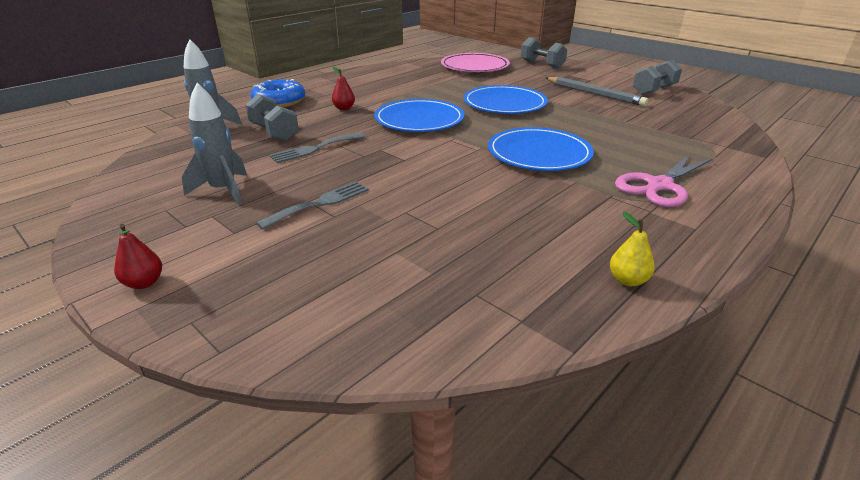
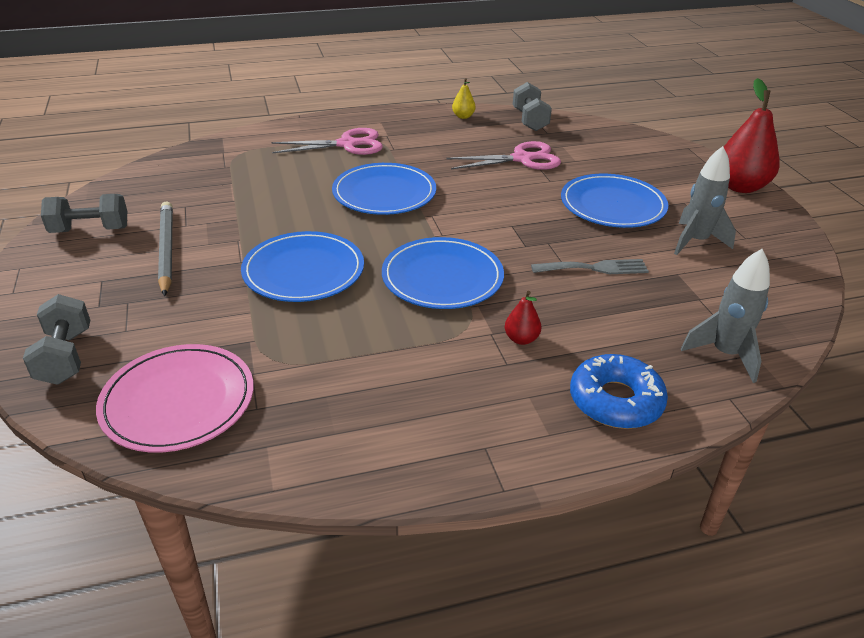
camera: 150 degrees left, 5 degrees up
(144, 283) = (740, 187): red pear -> red pear, size x2.14
(274, 132) = (636, 314): grey dumbbell -> grey dumbbell (529, 120)
(320, 203) = (612, 205): grey fork -> blue plate
(463, 230) = (522, 159): none -> pink scissors

